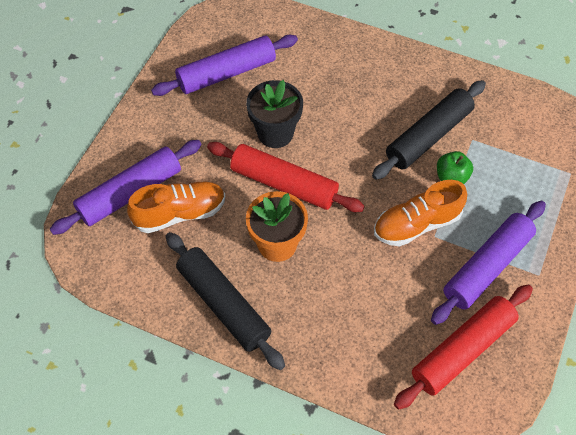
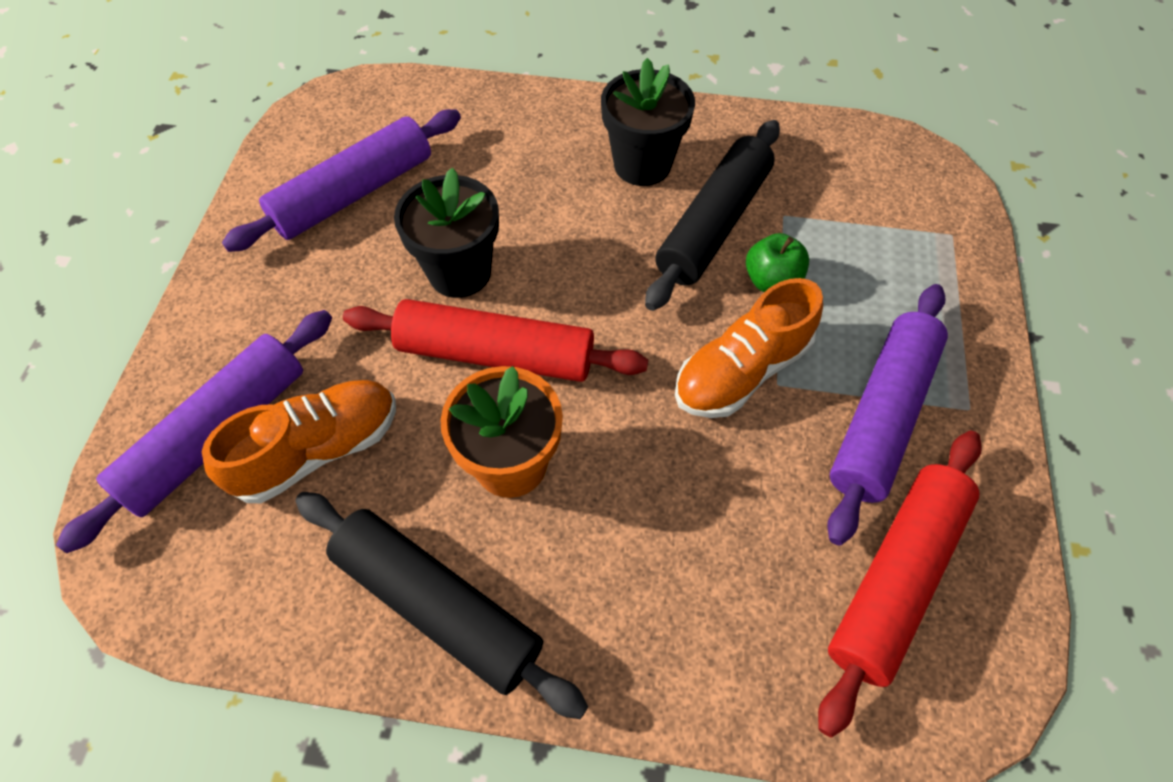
camera: 15 degrees left, 0 degrees up
(397, 90) = (642, 165): none -> black flower pot

